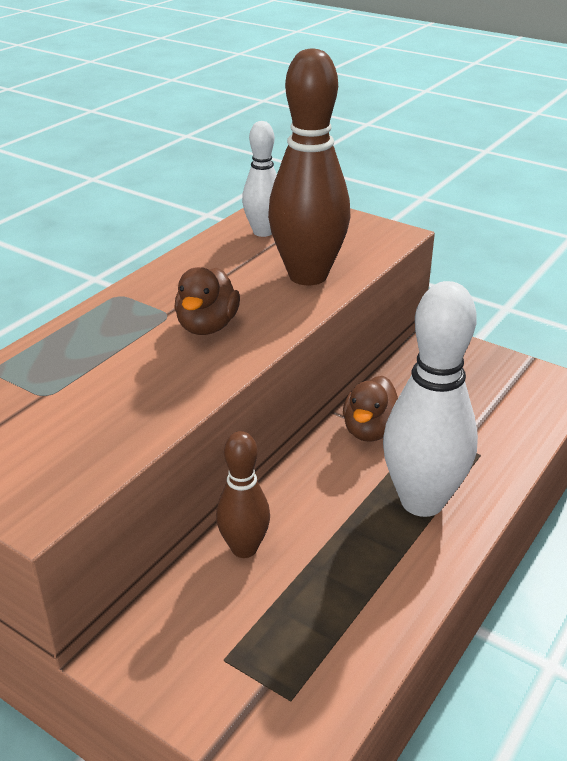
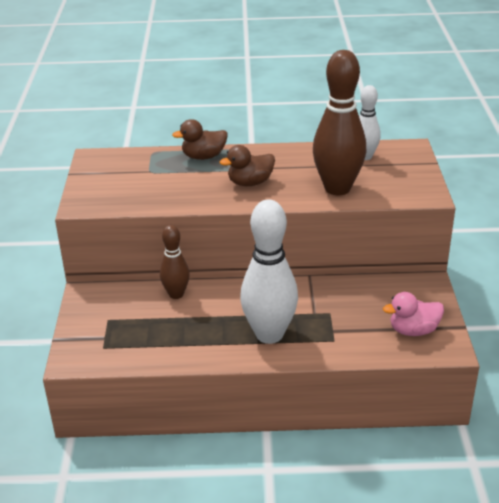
camera: 55 degrees right, 0 degrees up
(370, 430) = (308, 294): brown duck -> brown duck (203, 157)
(512, 390) = (413, 330): none -> pink duck

